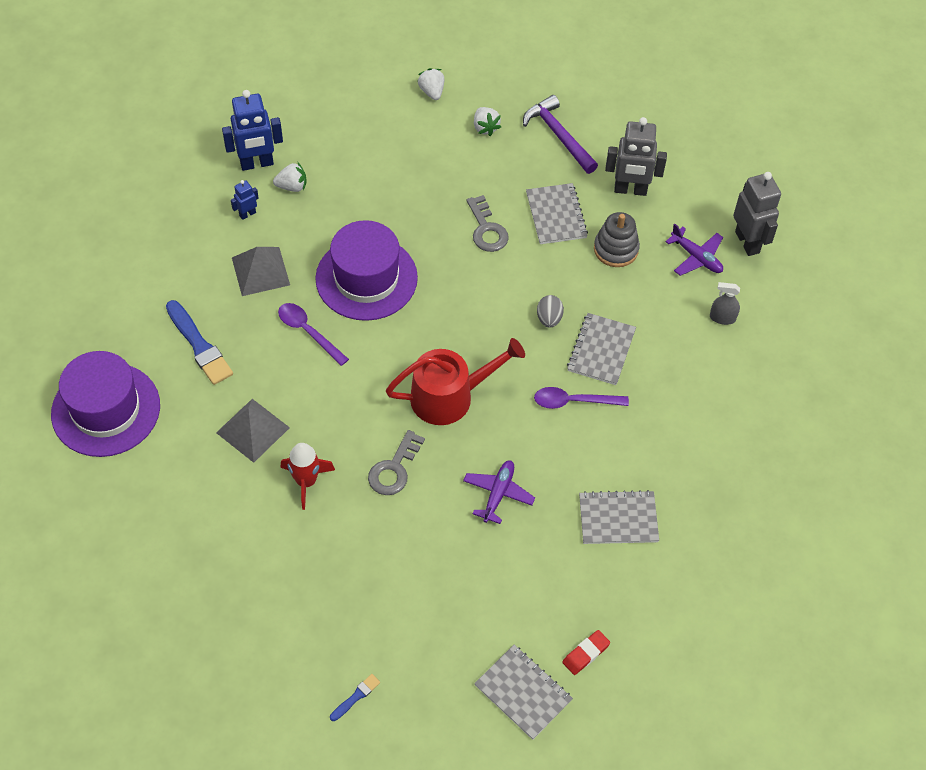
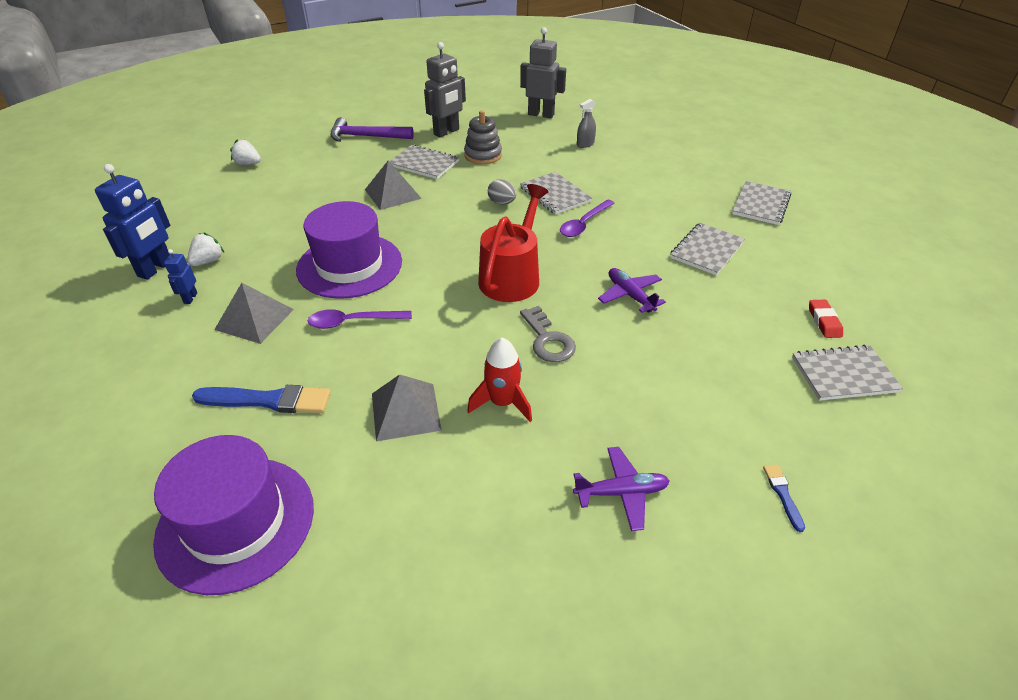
camera: 50 degrees left, 15 degrees down
(485, 127) = (313, 158): white strawberry -> none
(486, 229) = (393, 194): grey key -> grey pyramid
(696, 257) = (528, 133): purple plane -> purple plane (621, 492)
(745, 528) = (761, 204): none -> grey notebook

